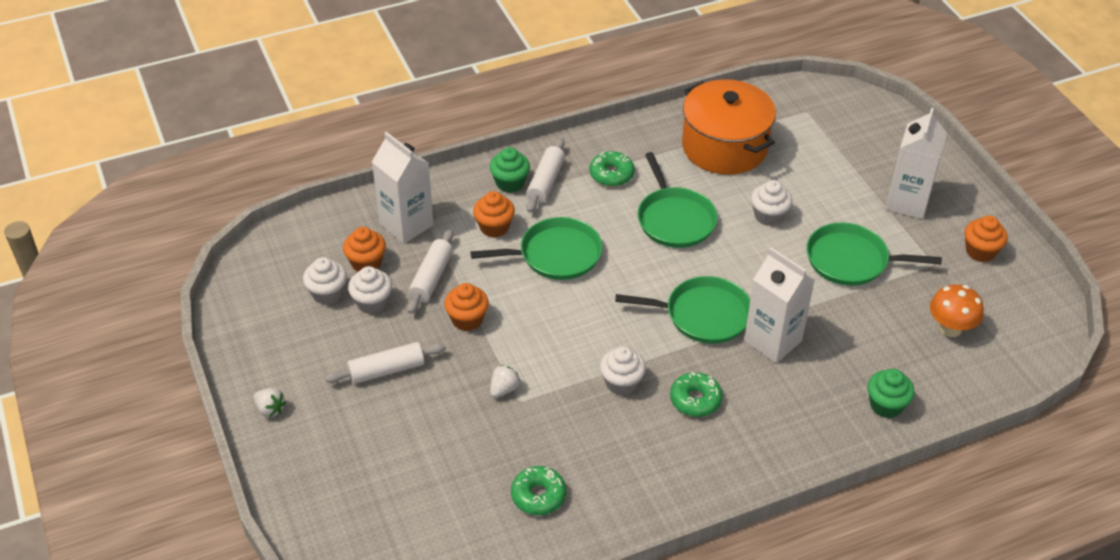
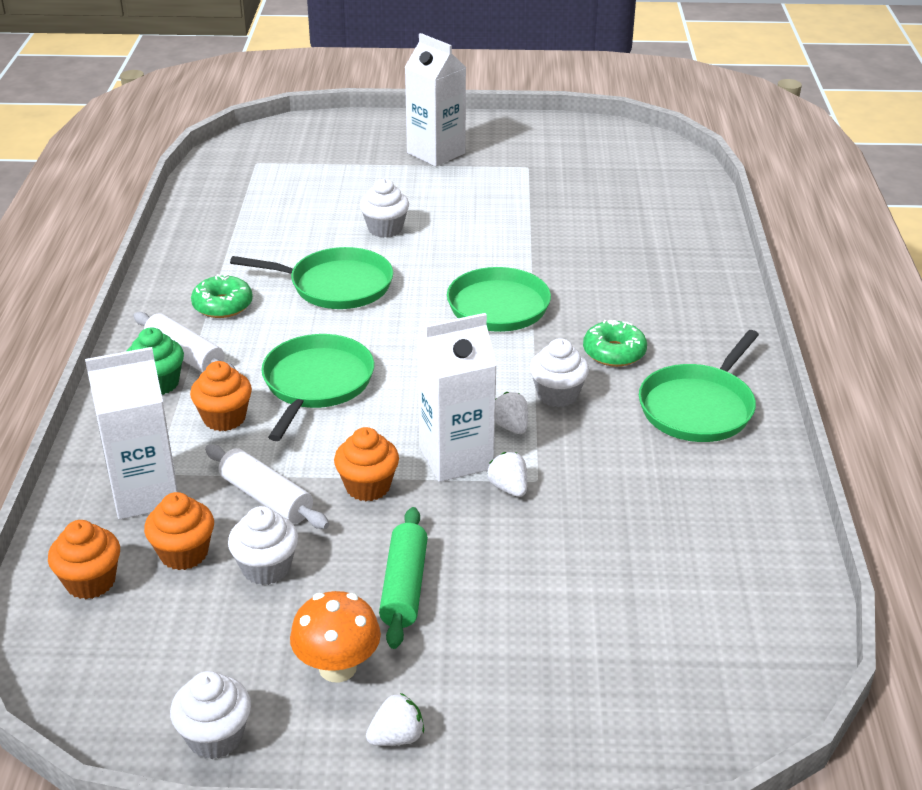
camera: 65 degrees left, 10 degrees down
(327, 294) = (210, 611): white cupcake -> white cupcake (215, 737)
(387, 370) = (404, 587): white rolling pin -> green rolling pin
(538, 496) = (695, 508): green donut -> none
(569, 369) = (510, 426): none -> white strawberry
(724, 147) = (256, 222): orange pot -> none
(772, 341) = (563, 280): white carton -> white carton (456, 458)
(851, 260) = (487, 204): green pan -> green pan (698, 407)
(886, 405) = (688, 246): green cupcake -> none
(950, 328) = (614, 184): orange mushroom -> orange mushroom (337, 667)
(980, 251) = (530, 141): orange cupcake -> orange cupcake (90, 582)

